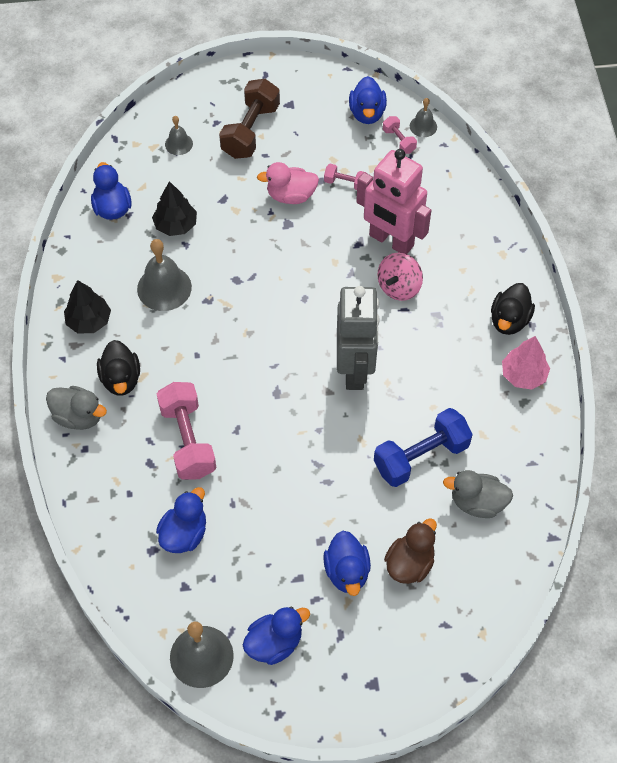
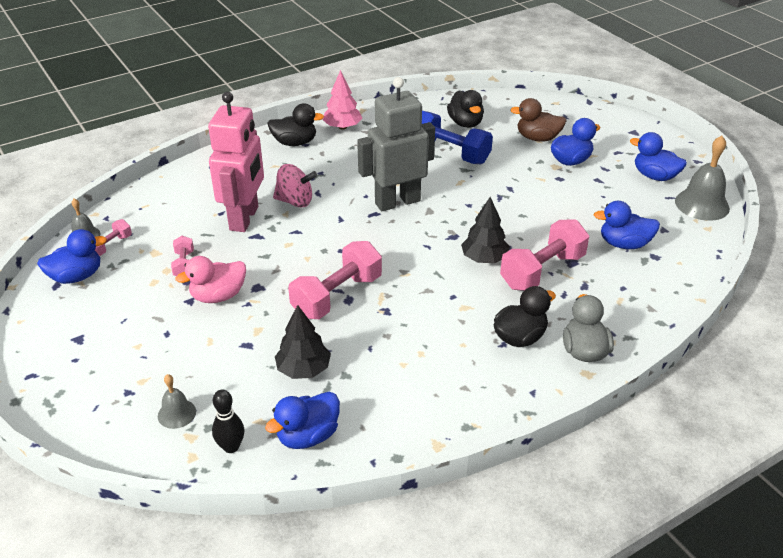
camera: 115 degrees left, 20 degrees down
(89, 321) = (473, 390): black tree -> black tree (484, 259)
(130, 165) = (231, 447): none -> black bowling pin
(164, 288) = (392, 347): grey bell -> none
(245, 273) = (337, 296): none -> pink dumbbell
(250, 131) = (132, 357): brown dumbbell -> none
(291, 196) = (218, 296): pink duck -> pink duck turned 90 degrees clockwise
(477, 503) = (465, 123): grey duck -> black duck

